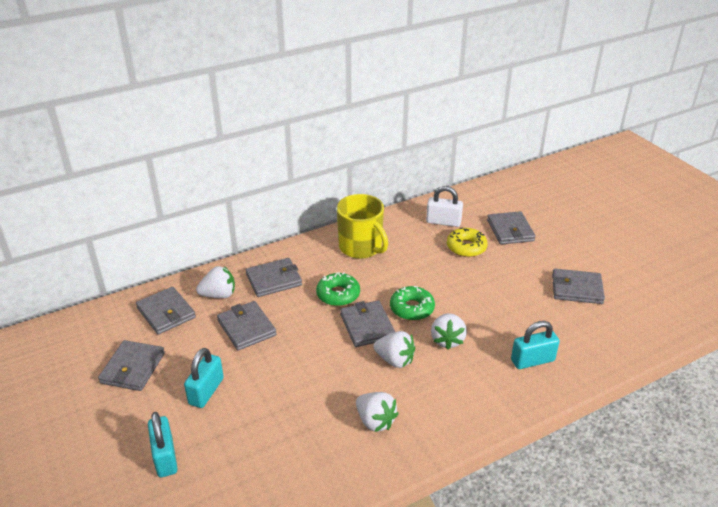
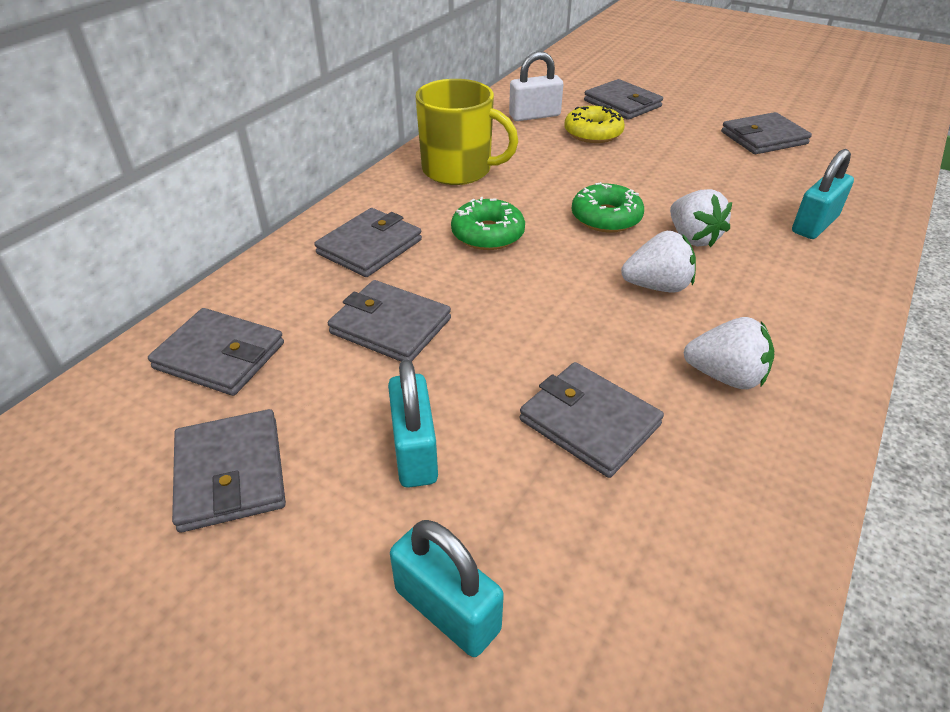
camera: 30 degrees left, 5 degrees up
(219, 295) = (296, 296): white strawberry -> none
(367, 326) = (571, 258): grey wallet -> grey wallet (589, 422)

